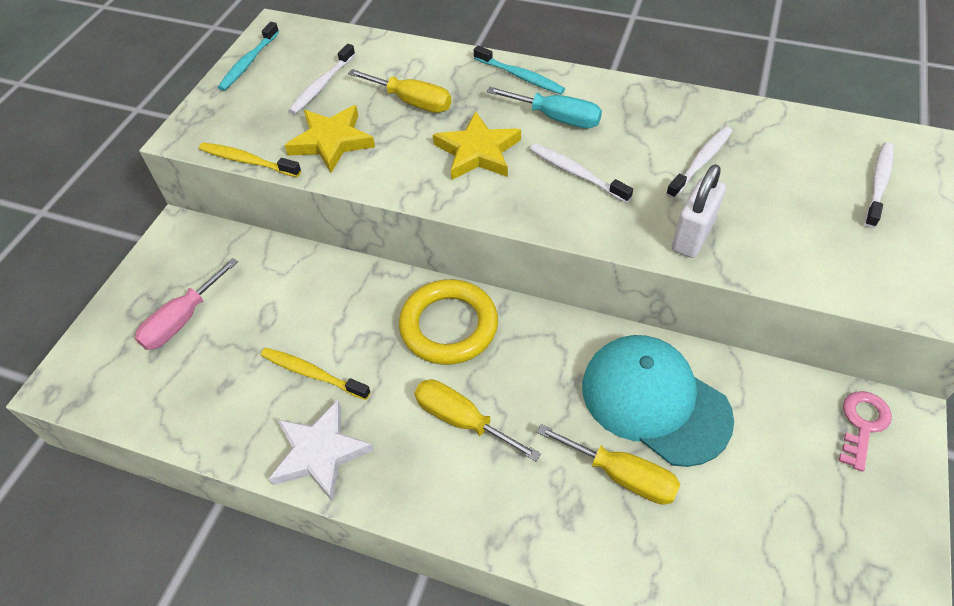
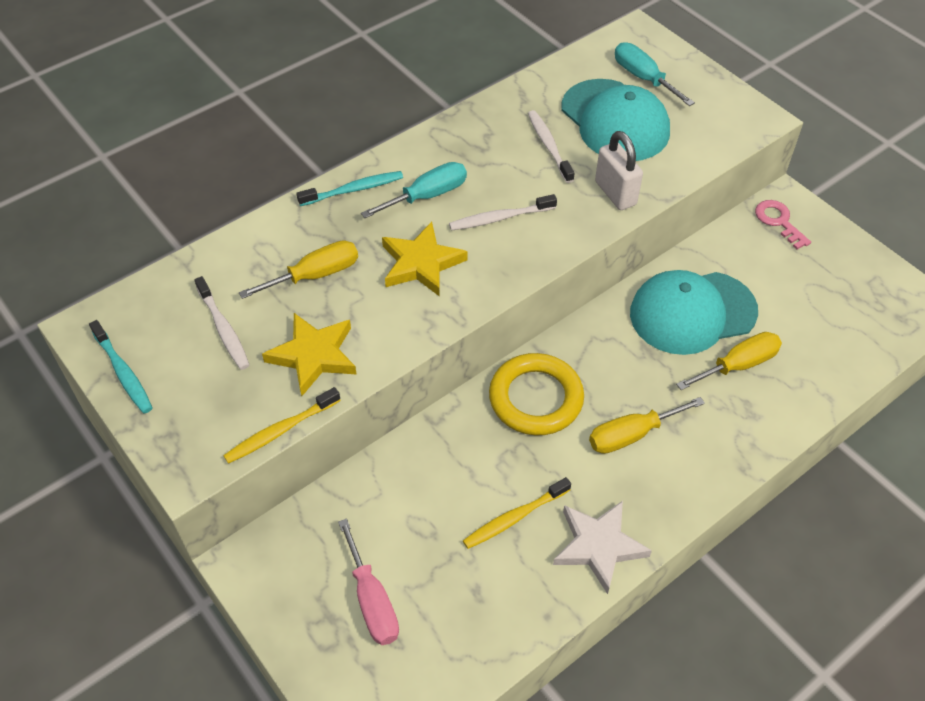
camera: 60 degrees left, 0 degrees up
(790, 191) = (615, 121): none -> turquoise cap
(878, 184) = (643, 78): white toothbrush -> turquoise screwdriver

